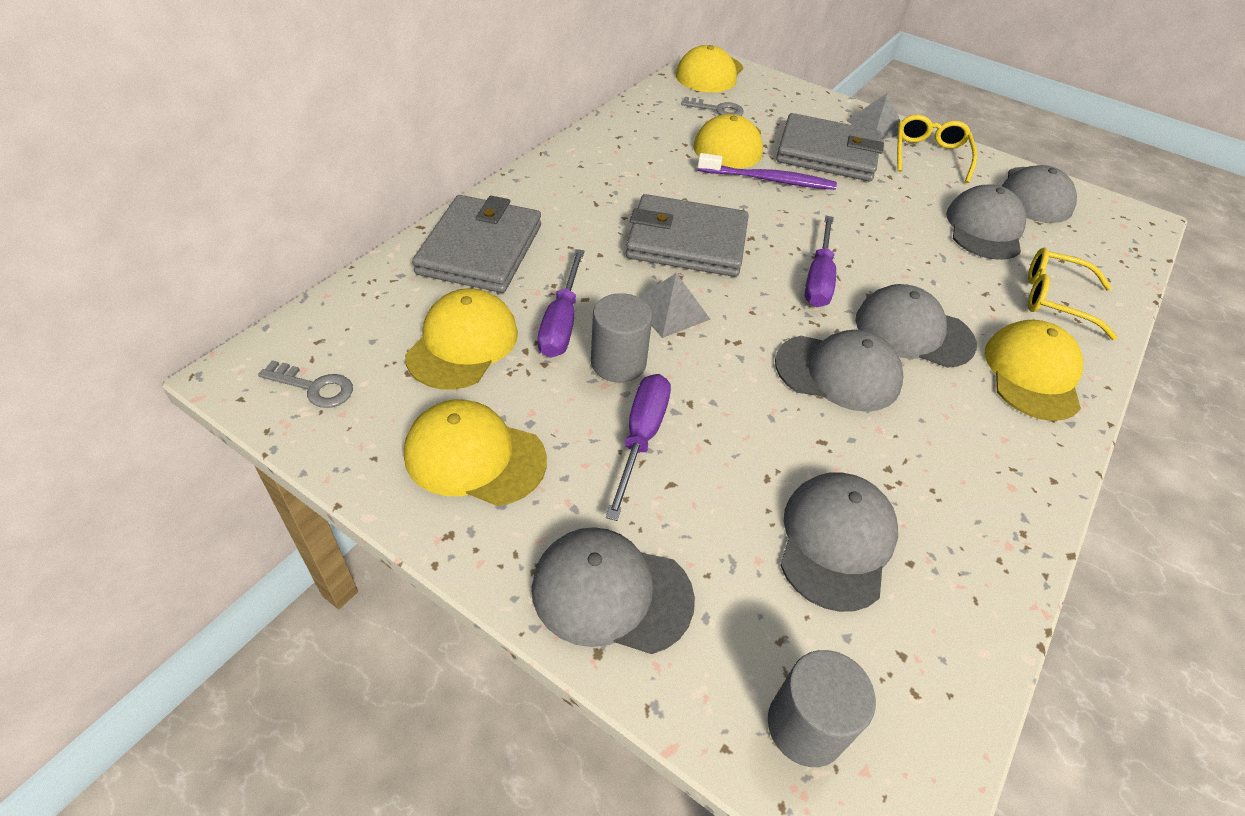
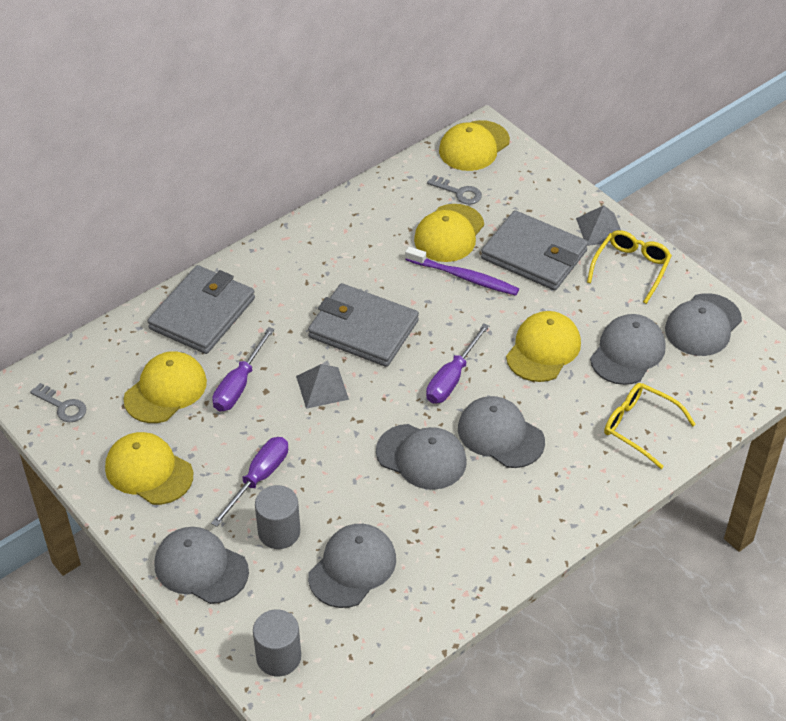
camera: 20 degrees right, 0 degrees up
(618, 363) = (266, 422): grey cylinder -> grey cylinder (279, 532)
(1032, 374) = (572, 484): yellow cap -> yellow cap (543, 349)

